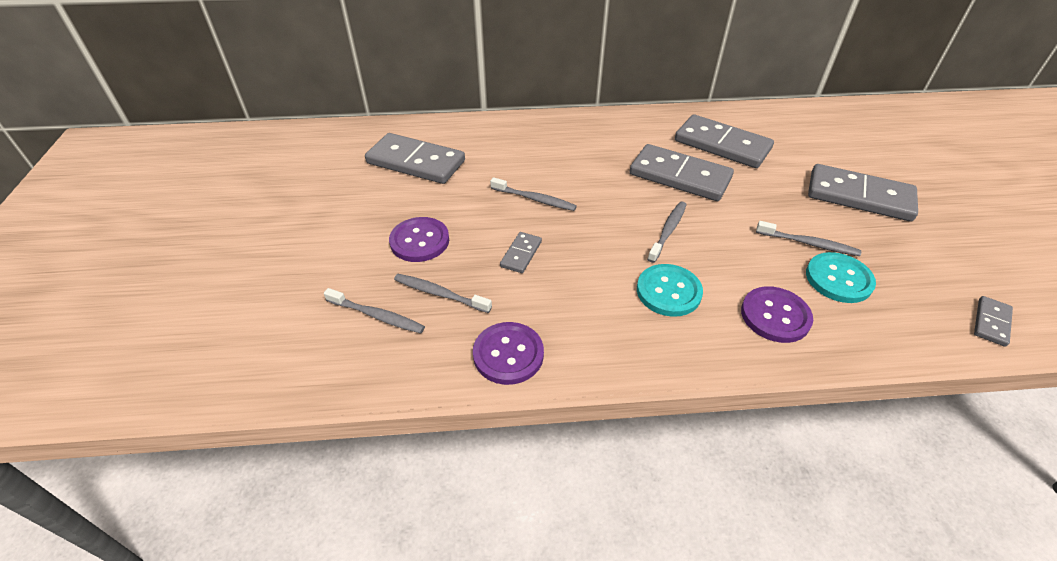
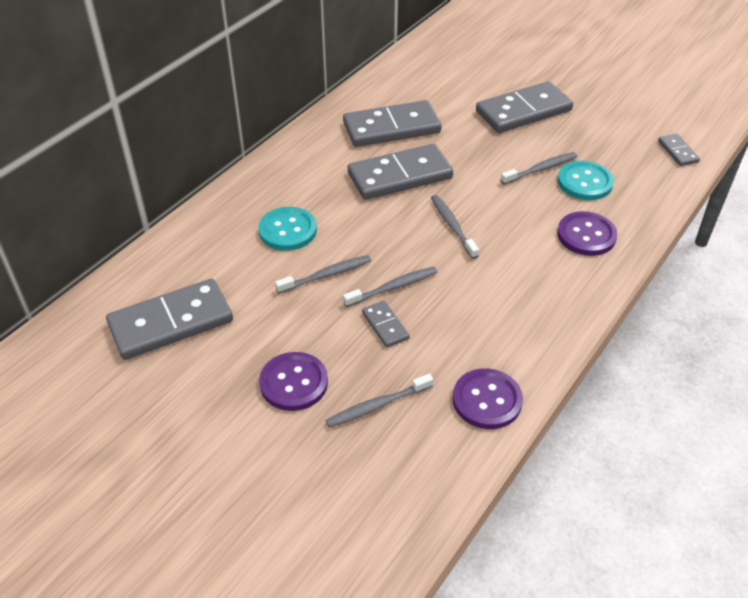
camera: 50 degrees left, 0 degrees up
(377, 316) = (360, 464): grey toothbrush -> grey toothbrush (393, 287)
(668, 291) = (513, 270): turquoise button -> turquoise button (287, 230)

